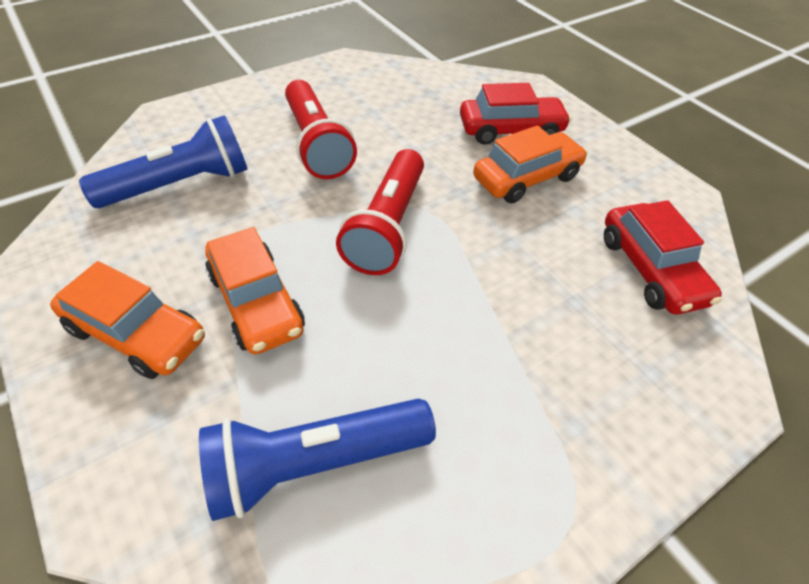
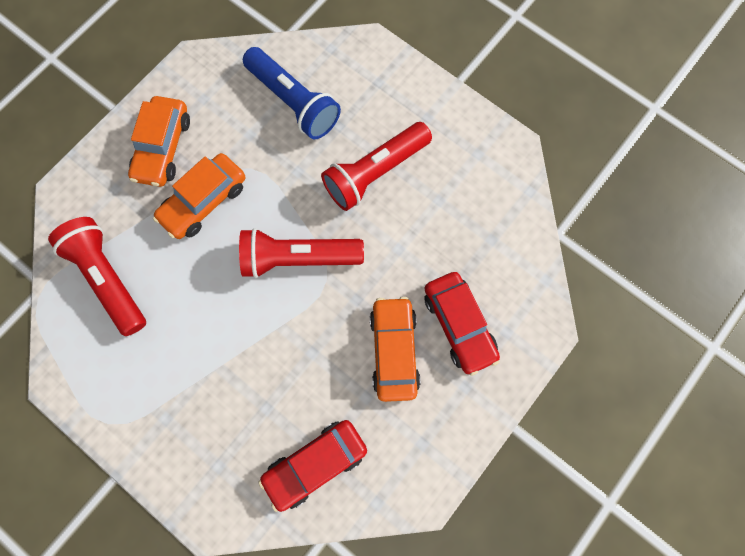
camera: 75 degrees right, 25 degrees up
(314, 462) = (109, 278): blue flashlight -> red flashlight
(526, 178) = (393, 350): orange car -> orange car turned 135 degrees counterclockwise

